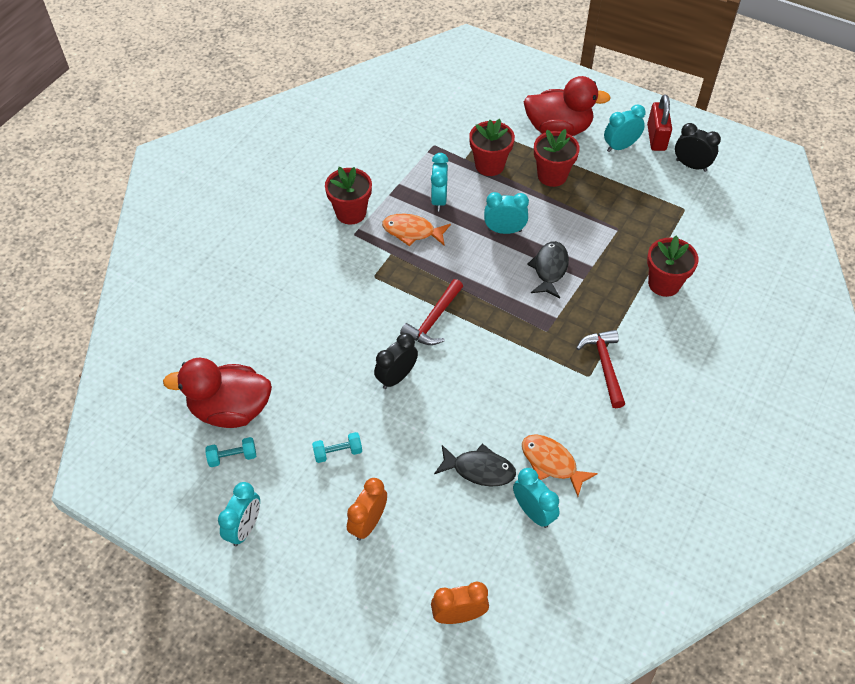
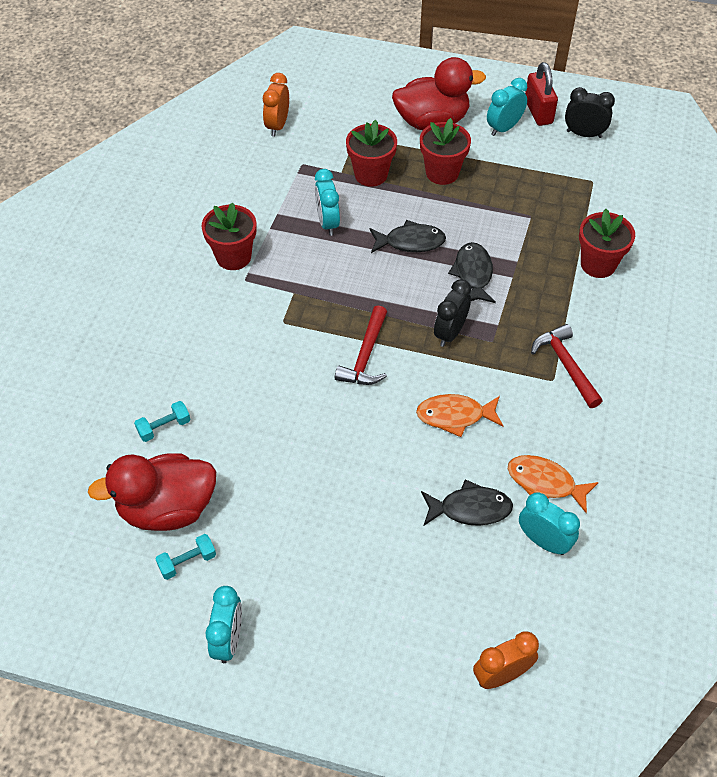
camera: 15 degrees left, 0 degrees up
(338, 452) = (307, 527): turquoise dumbbell -> turquoise dumbbell (164, 427)
(368, 523) = (367, 598): orange clock -> orange clock (277, 125)
(396, 377) = (345, 428): black clock -> black clock (450, 333)
(412, 232) = (309, 264): orange fish -> orange fish (455, 416)
(504, 230) = (410, 242): turquoise clock -> black fish

